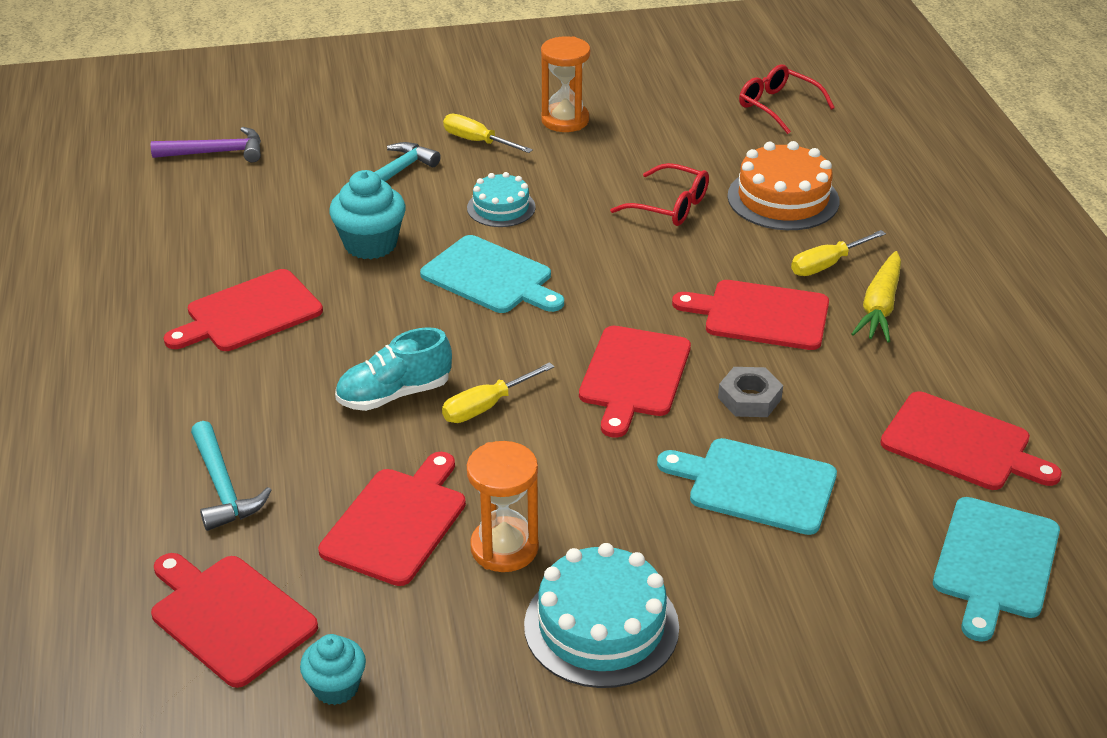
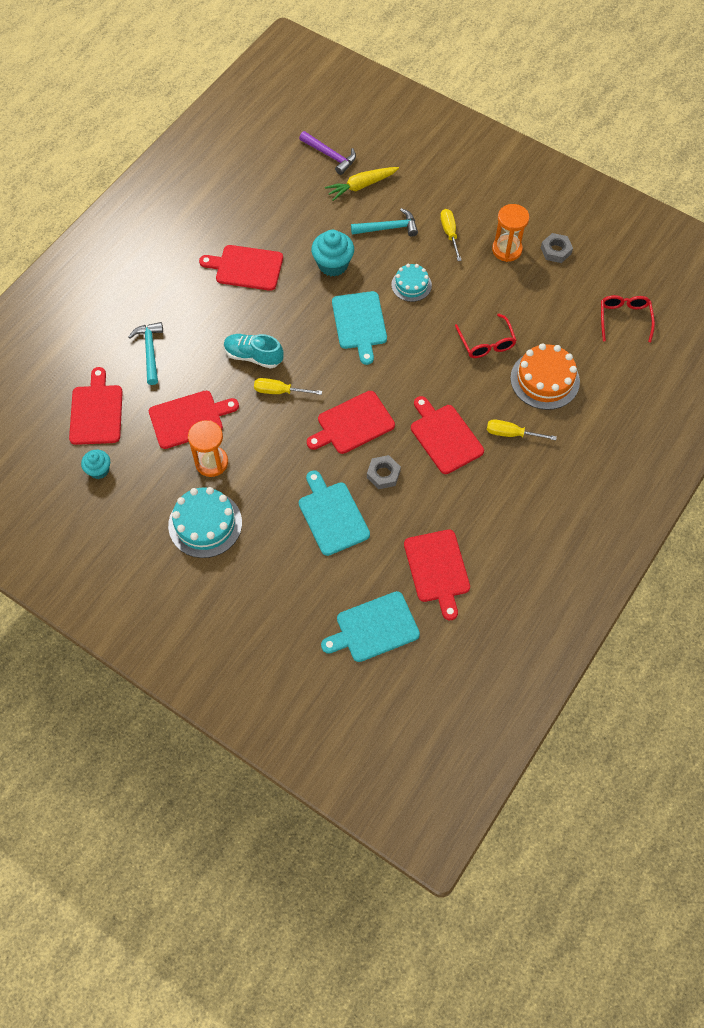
camera: 45 degrees right, 25 degrees up
(223, 487) = (150, 351): turquoise hammer -> turquoise hammer turned 150 degrees clockwise
(619, 94) = (555, 251): none -> grey nut
(879, 307) = (501, 476): yellow carrot -> yellow carrot (361, 186)

